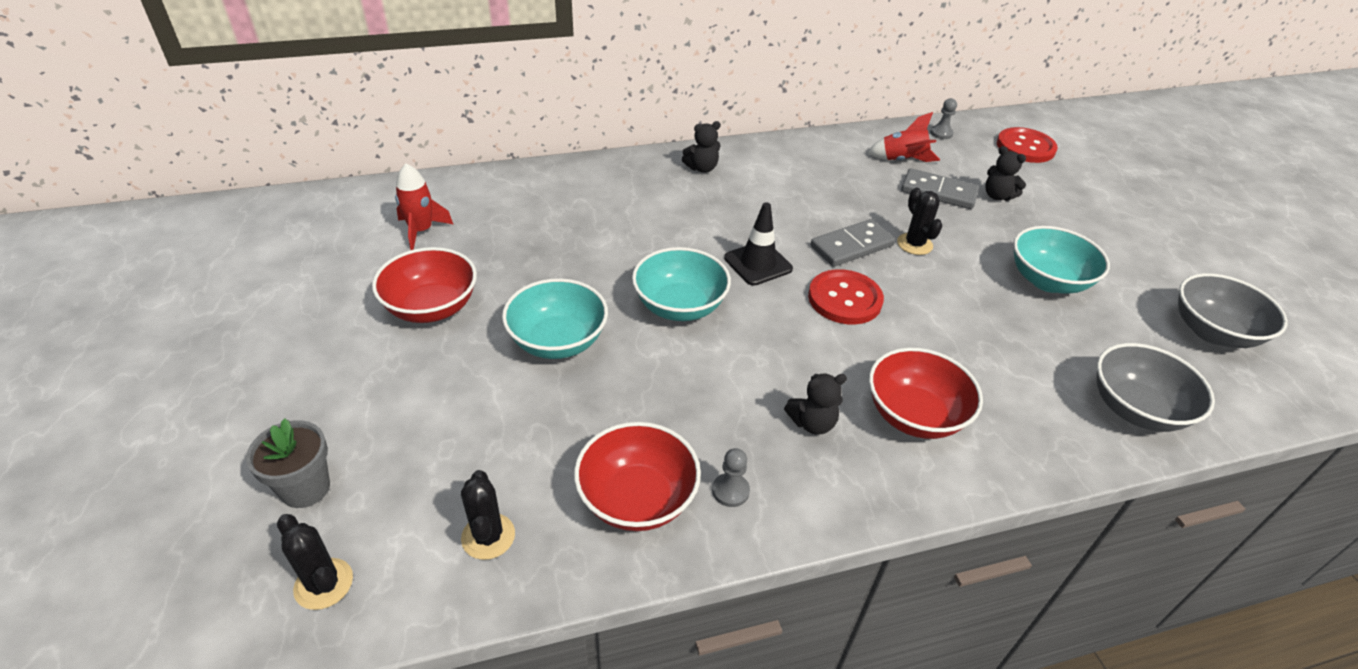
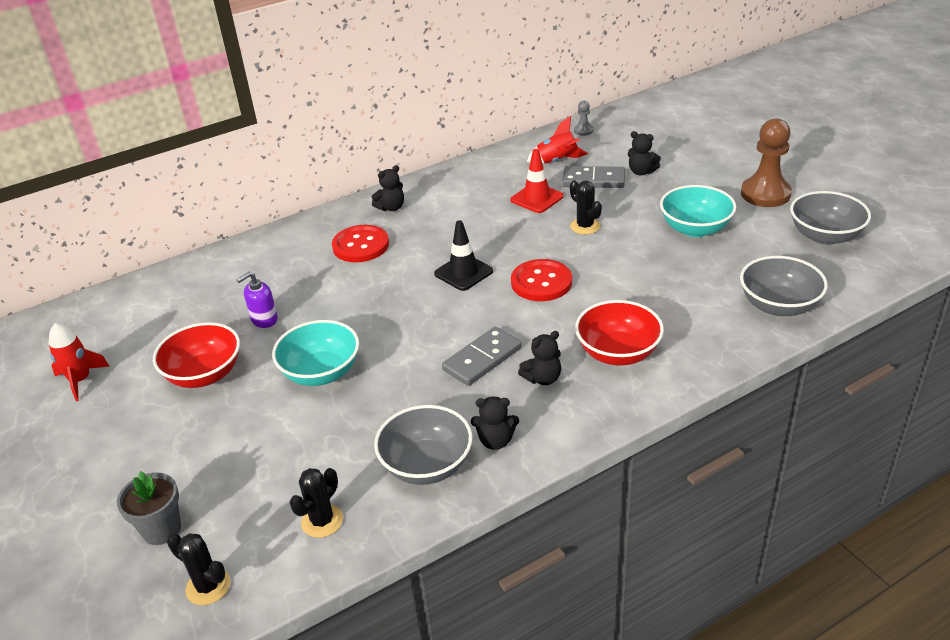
camera: 10 degrees left, 5 degrees down
(421, 231) = (168, 318): red rocket -> red rocket (80, 380)
(488, 536) = (322, 521): black cactus -> black cactus turned 60 degrees clockwise
(520, 260) = (264, 320): none -> purple soap dispenser
(637, 499) = (427, 465): red bowl -> grey bowl
(679, 306) = (411, 321): turquoise bowl -> none
(730, 491) = (495, 441): grey pawn -> black teddy bear
(852, 246) = (535, 240): grey domino -> grey domino (482, 359)
(867, 197) = (537, 198): none -> red traffic cone
(1025, 147) = (654, 126): red button -> red button (361, 245)
(1144, 259) = (765, 194): none -> brown pawn

